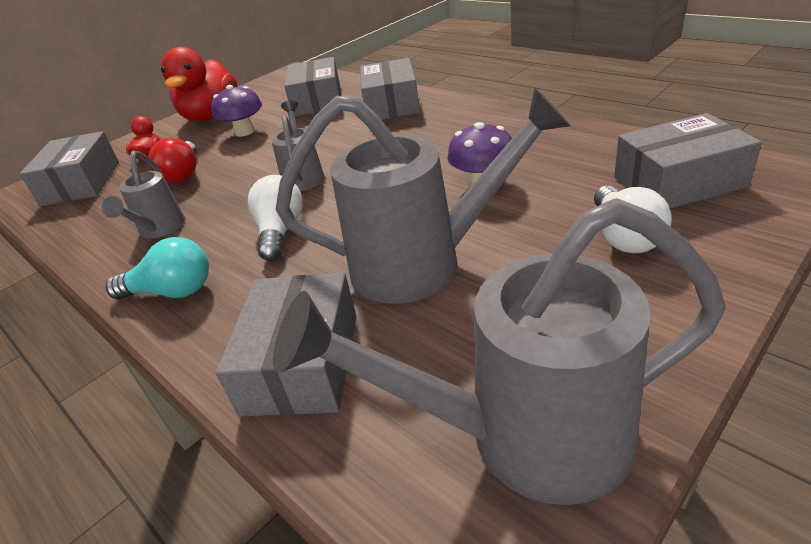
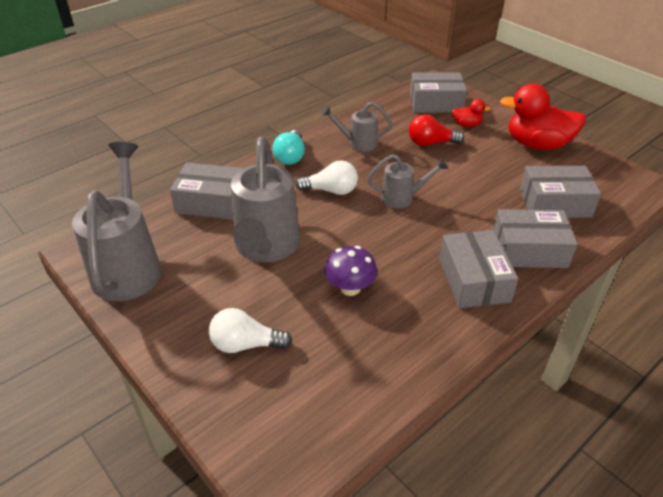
camera: 90 degrees right, 5 degrees up
(244, 132) = (496, 165): purple mushroom -> none
(678, 182) = (299, 402): grey box -> grey box (473, 280)

